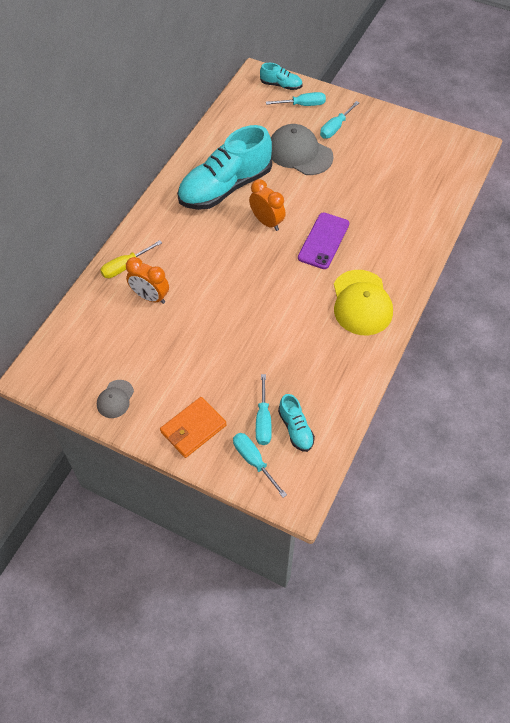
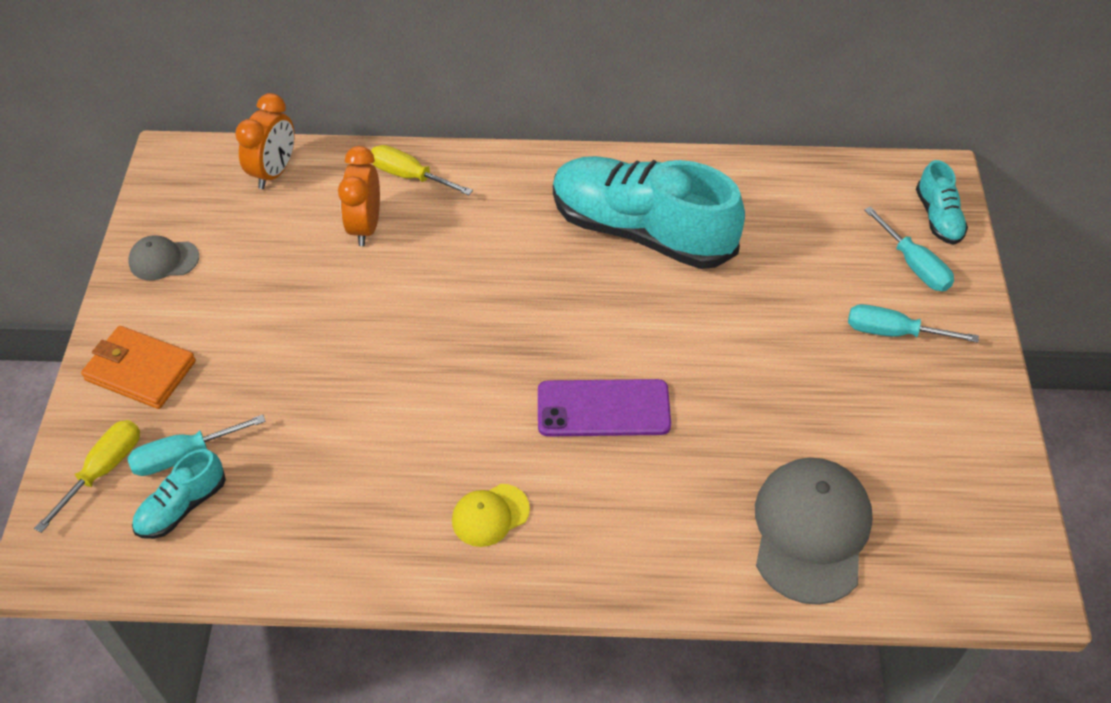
camera: 65 degrees right, 5 degrees down
(254, 461) = (103, 470): turquoise screwdriver -> yellow screwdriver
(267, 222) = (599, 313): orange clock -> orange clock (274, 172)
(299, 153) = (790, 302): grey cap -> grey cap (811, 531)
(361, 303) = (490, 515): yellow cap -> yellow cap, size x0.52

